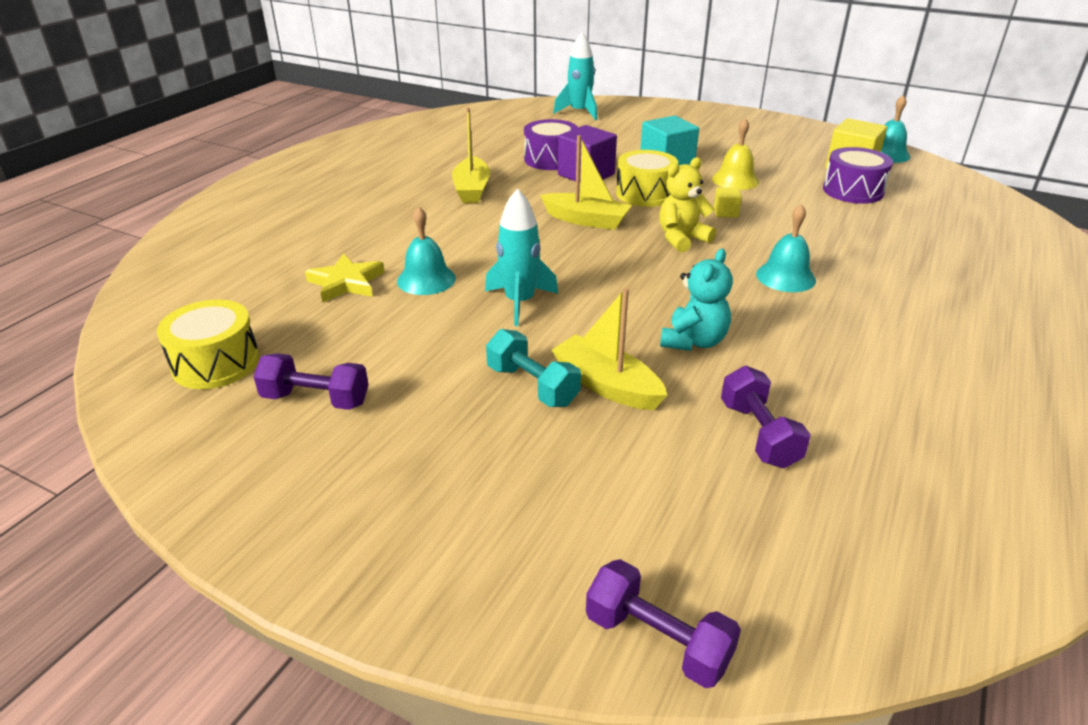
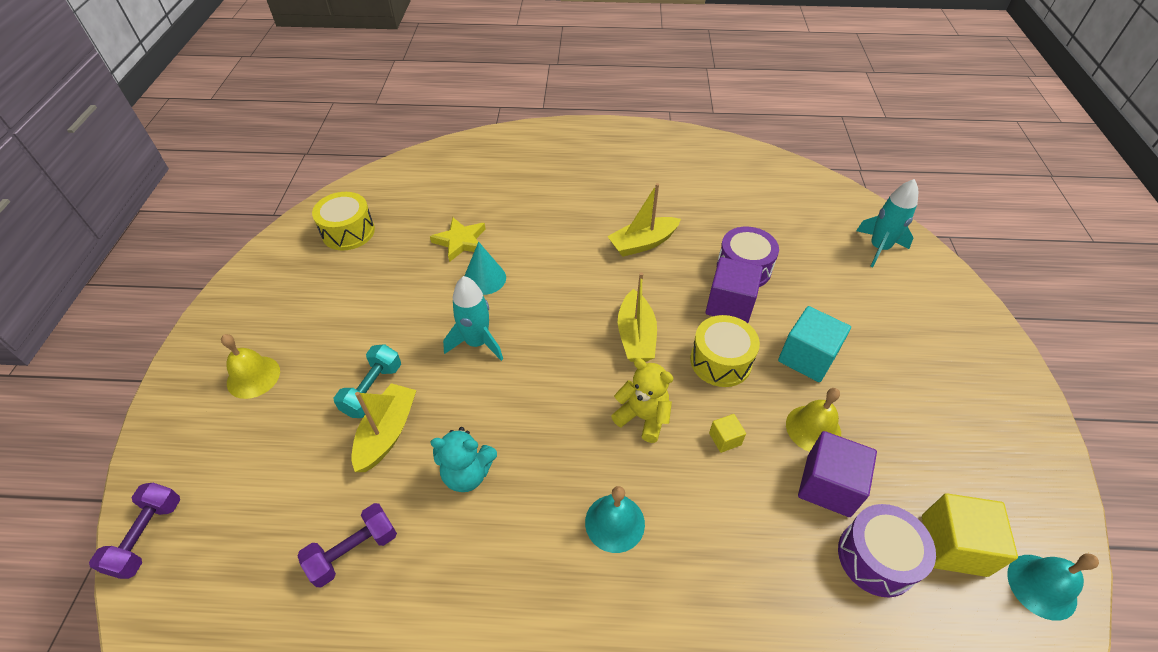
camera: 65 degrees right, 15 degrees up
(316, 399) = (326, 291): purple dumbbell -> none
(422, 492) = (253, 377): none -> yellow bell
(426, 279) = (484, 278): turquoise bell -> turquoise cone
(788, 189) = (828, 485): none -> purple cube

